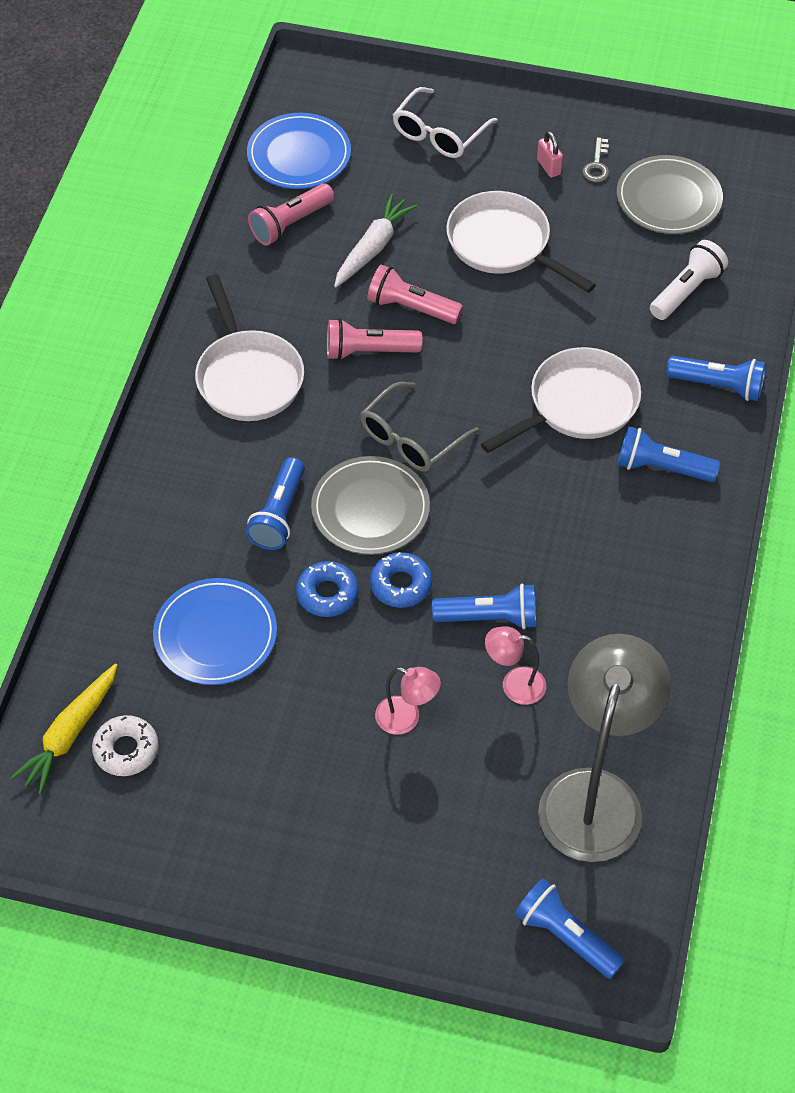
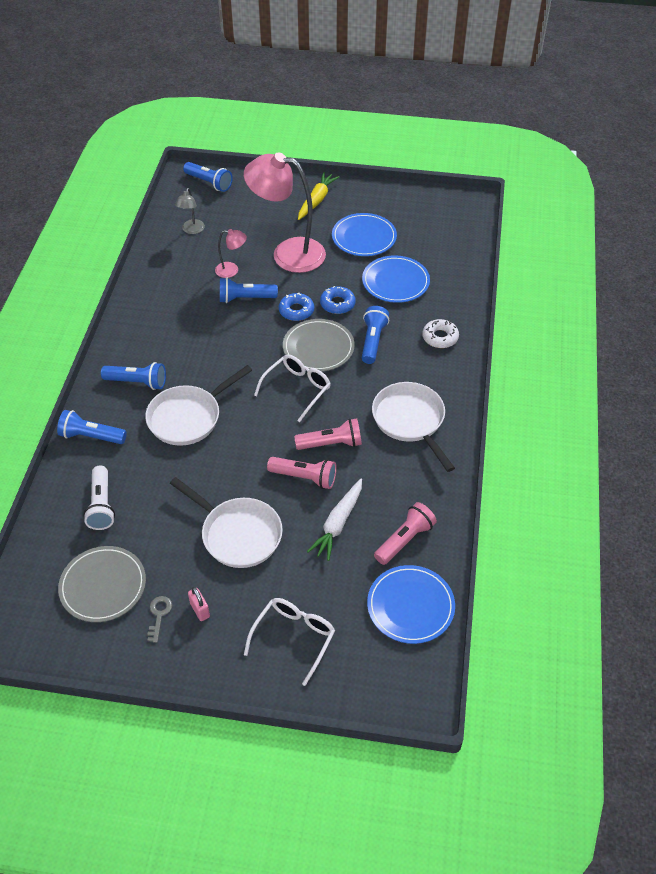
camera: 175 degrees right, 5 degrees down
(70, 734) = (458, 237): yellow carrot -> yellow carrot (316, 201)
(126, 750) = (428, 233): white donut -> white donut (440, 337)
(254, 748) = (364, 237): none -> blue plate
(406, 718) = (288, 253): pink lamp -> pink lamp, size x2.27
(411, 438) = (297, 389): grey glasses -> white glasses
(595, 794) = (192, 230): grey lamp -> grey lamp, size x0.44
(686, 291) = (101, 505): white flashlight -> white flashlight turned 45 degrees counterclockwise

